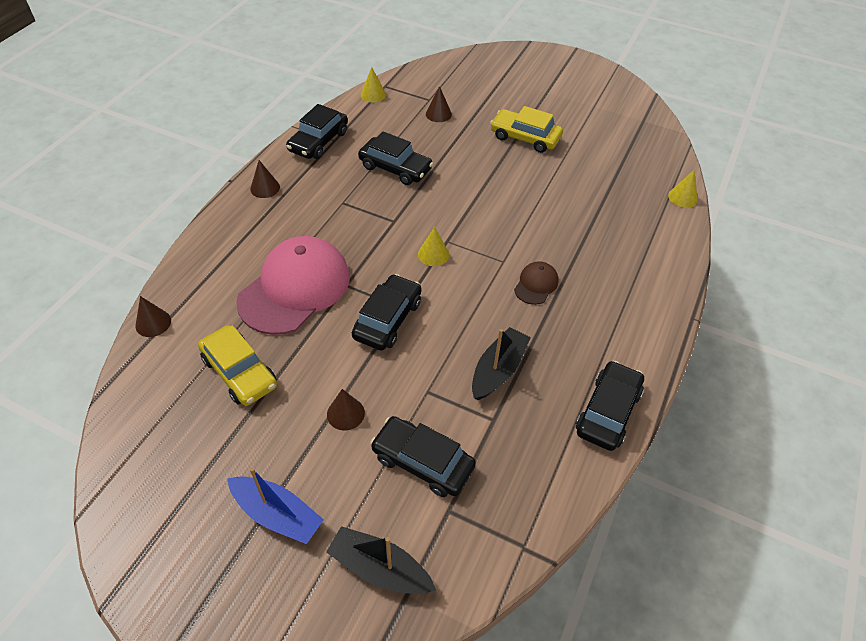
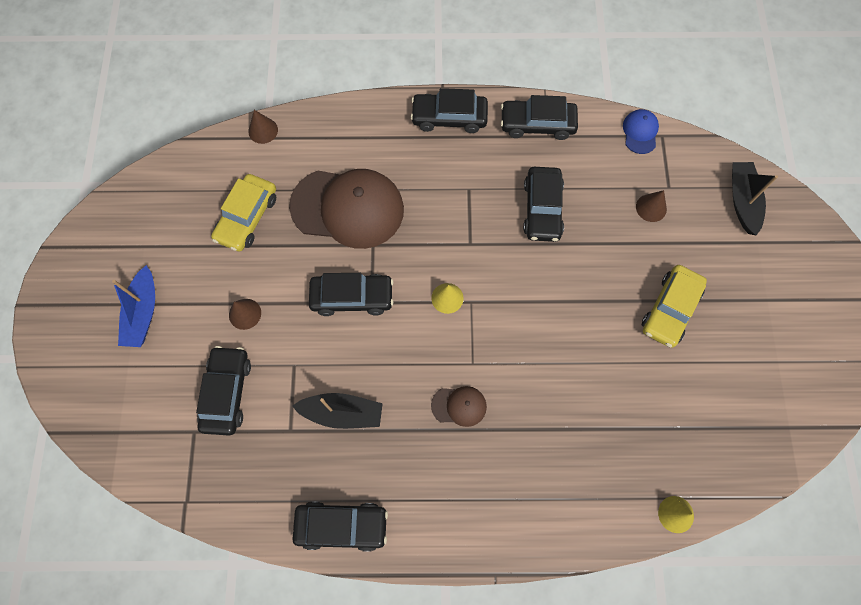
camera: 65 degrees right, 20 degrees up
(265, 188) = (449, 117): brown cone -> black car
(295, 288) = (348, 208): pink cap -> brown cap
(373, 94) = (640, 132): yellow cone -> blue cap
(379, 568) = (130, 404): black boat -> black boat (742, 201)
(525, 137) = (670, 309): yellow car -> yellow car turned 150 degrees counterclockwise

